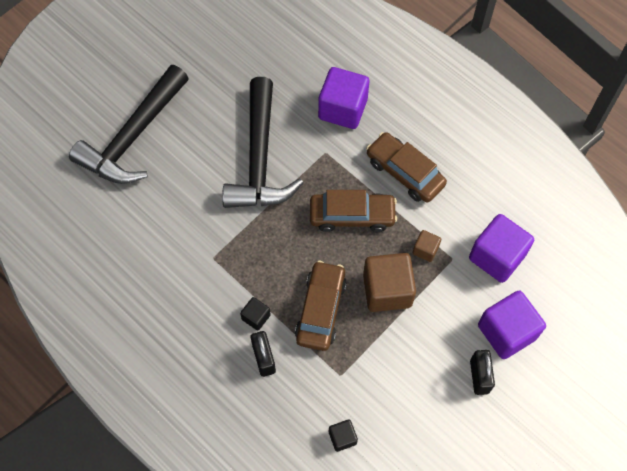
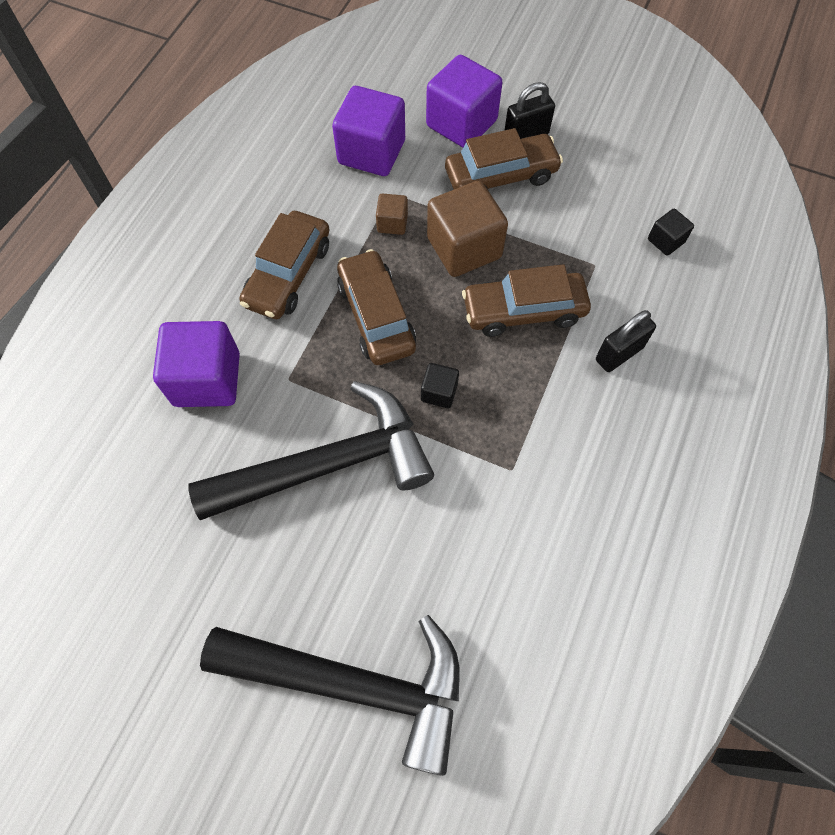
camera: 110 degrees left, 0 degrees up
(256, 317) = (570, 382): black cube -> black cube (439, 392)
(444, 341) = (501, 176): none -> brown car

